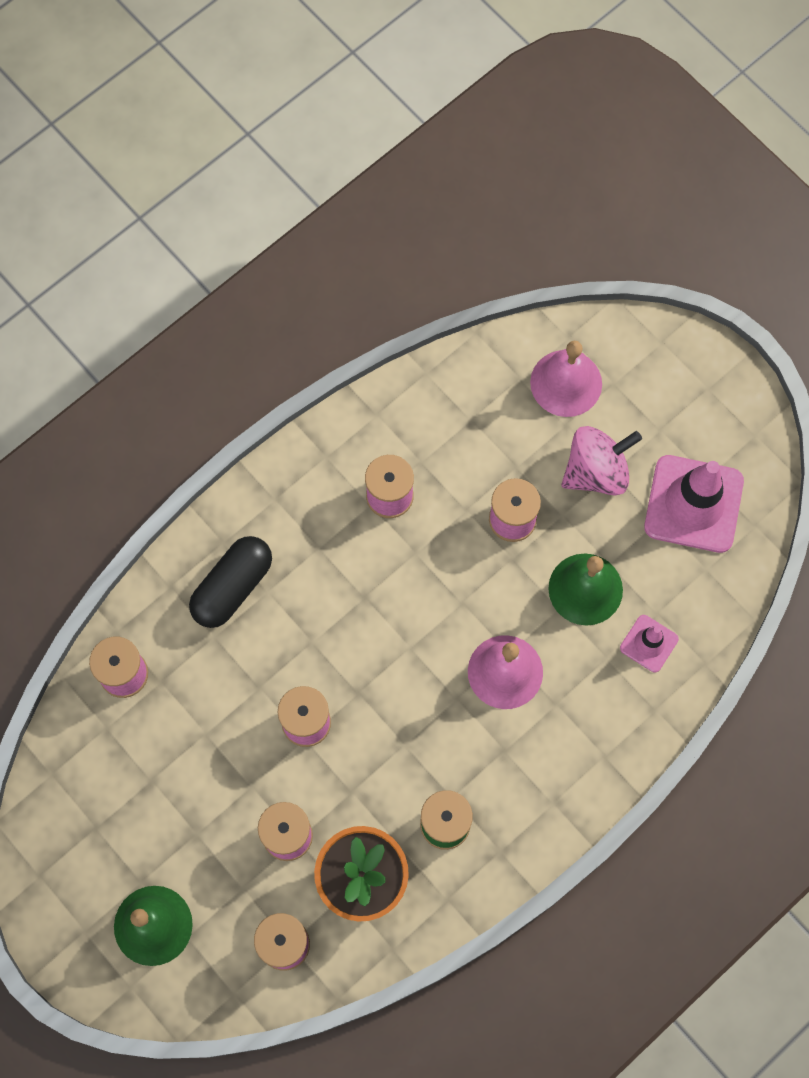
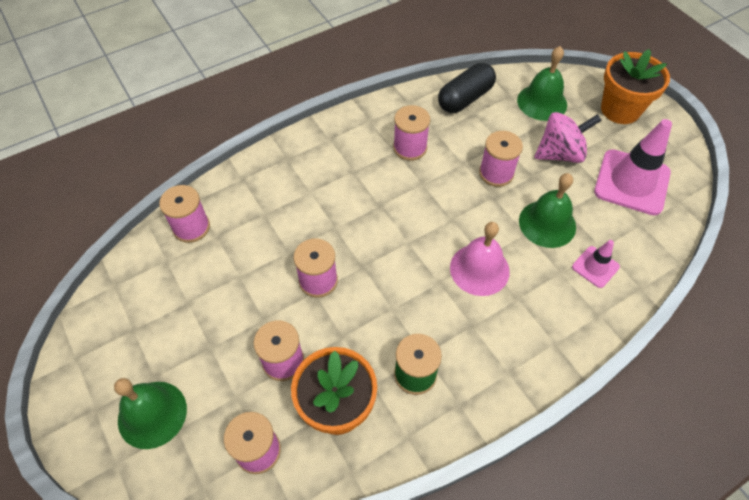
camera: 10 degrees right, 15 degrees down
(232, 587) = (286, 185): black capsule -> black capsule (465, 98)
(566, 383) = (542, 102): pink bell -> green bell
(677, 379) = (620, 110): none -> orange flower pot

